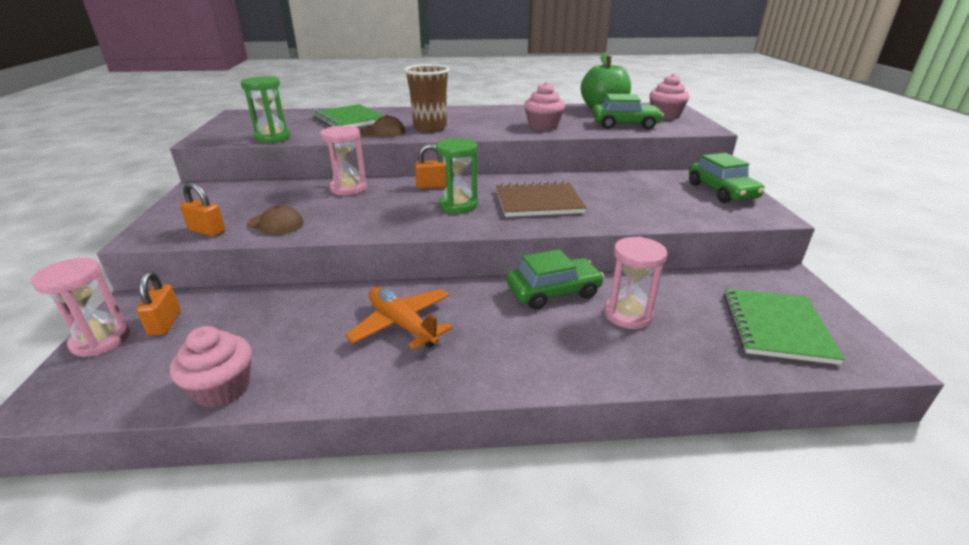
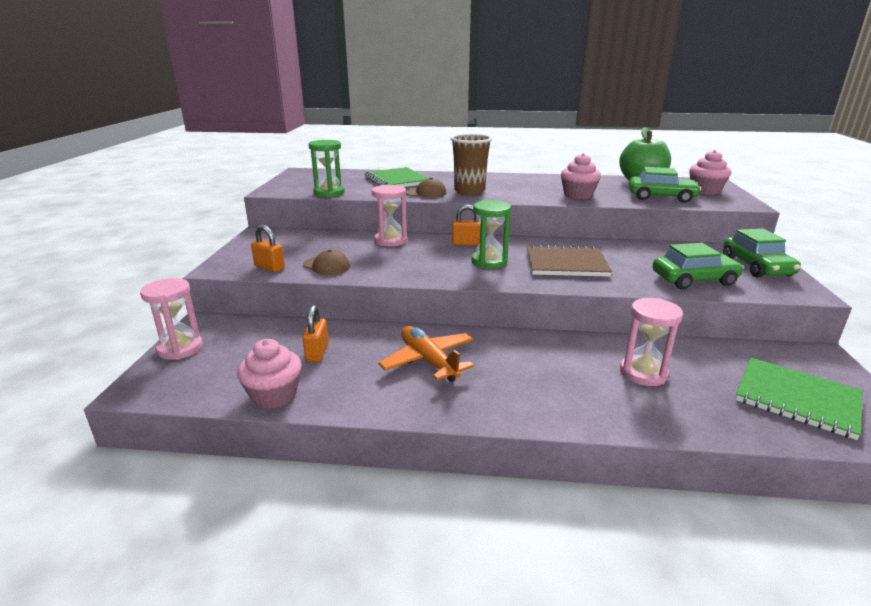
camera: 10 degrees right, 5 degrees down
(165, 323) = (230, 340): orange padlock -> orange padlock (317, 352)
(553, 292) = (572, 346): green car -> green car (694, 279)
(776, 327) = (797, 399): green notebook -> green notebook turned 75 degrees counterclockwise

